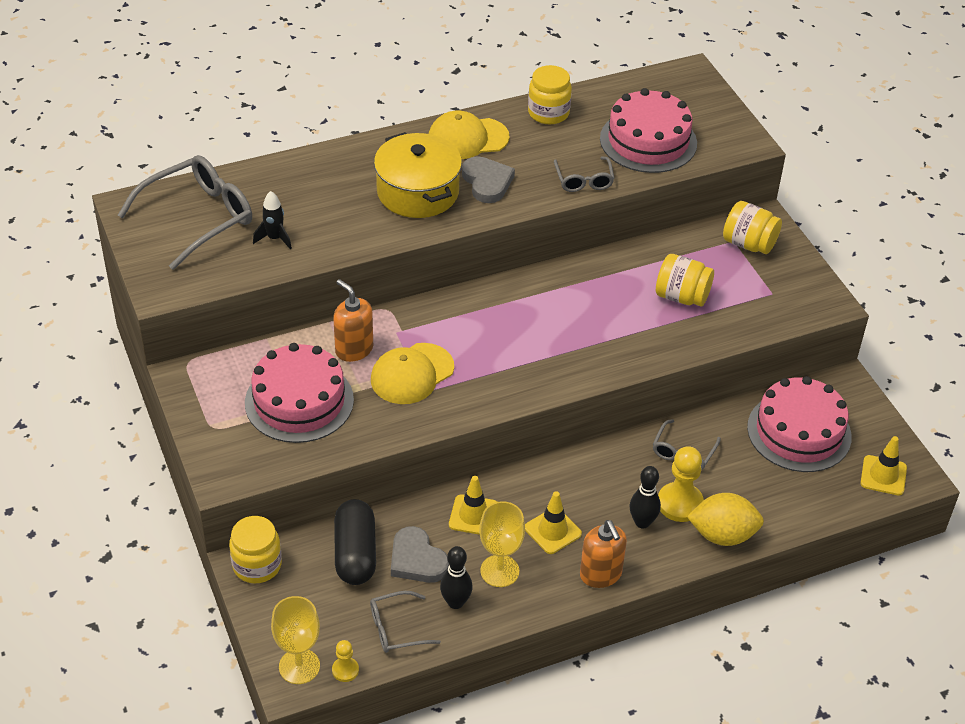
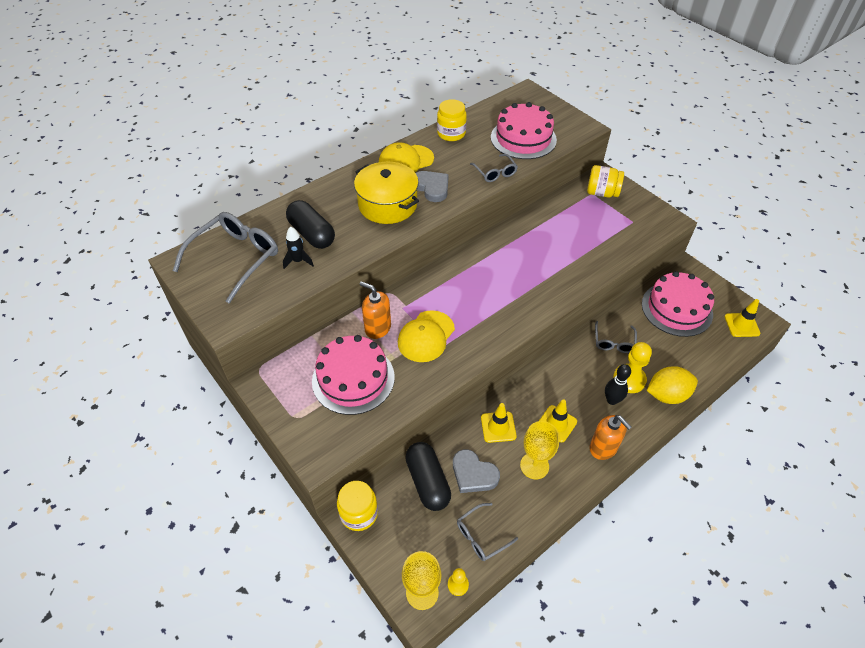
camera: 15 degrees left, 5 degrees up
(304, 208) = (312, 234): none -> black capsule
(455, 602) = (514, 501): black bowling pin -> none
(681, 296) = (578, 237): yellow jar -> none

